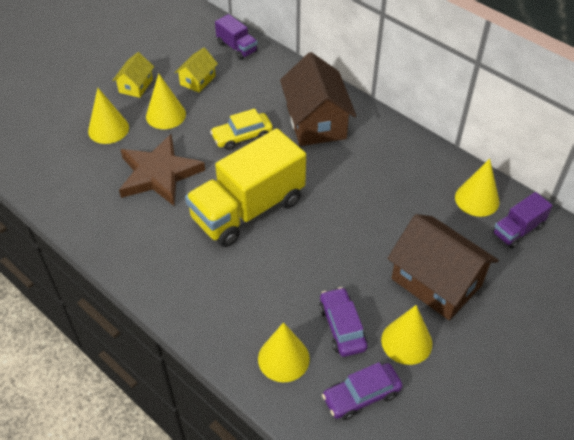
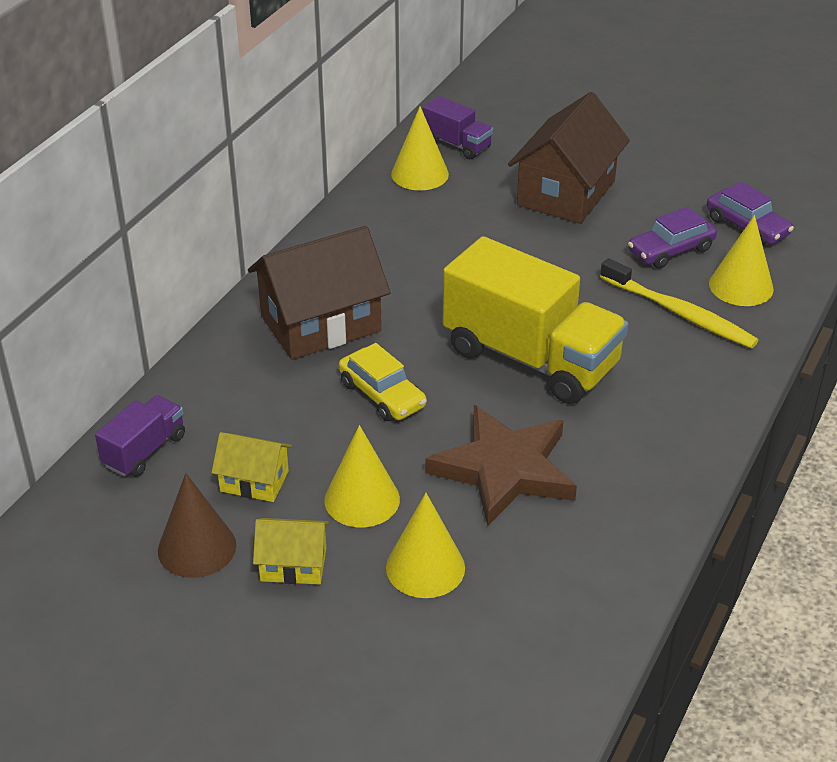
camera: 105 degrees left, 10 degrees down
(163, 58) = (197, 548): none -> brown cone
(265, 306) = (679, 313): none -> yellow toothbrush
(406, 341) = (660, 205): yellow cone -> none

